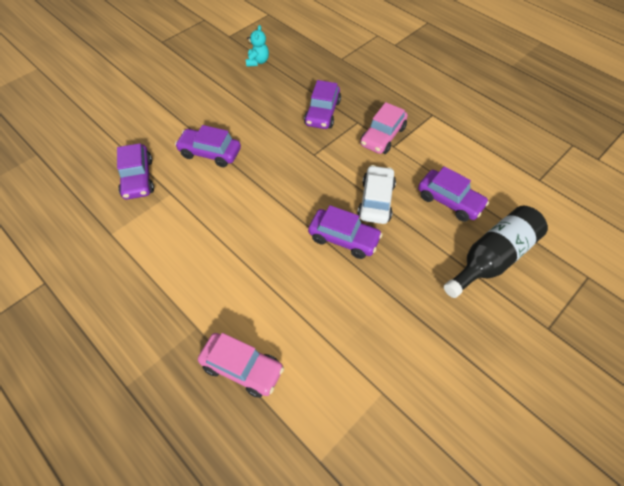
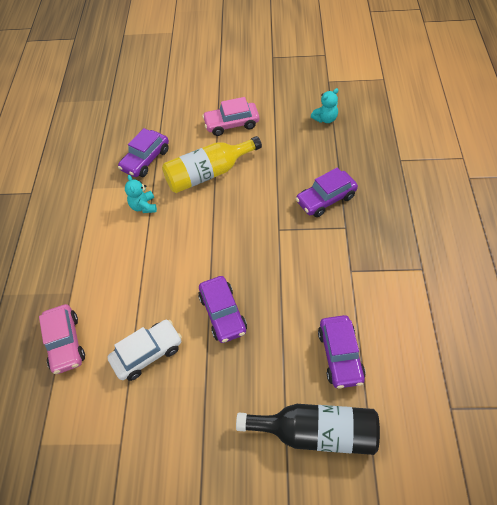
camera: 50 degrees right, 0 degrees up
(182, 213) = (143, 206): none -> turquoise teddy bear
(210, 153) = (208, 173): purple car -> yellow bottle
(376, 200) = (281, 305): white car -> white car (147, 353)
(382, 136) = (351, 255): pink car -> pink car (231, 124)

